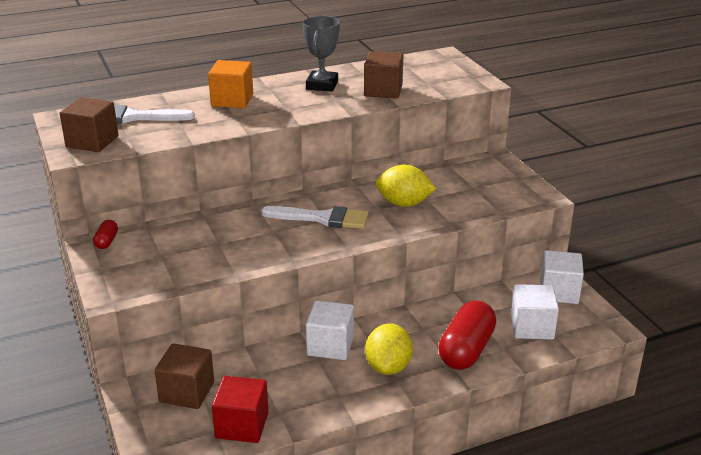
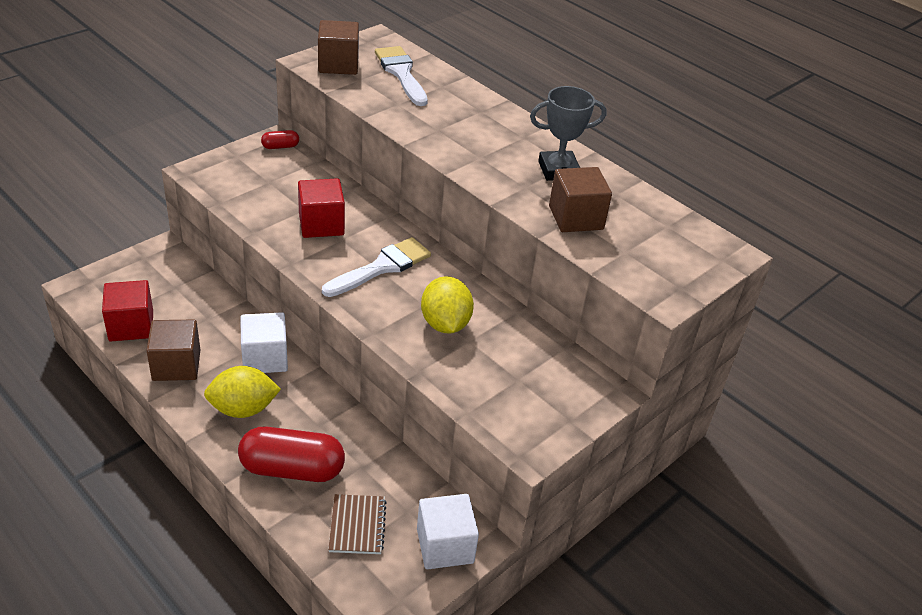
camera: 65 degrees right, 10 degrees up
(187, 392) = (169, 281): brown cube -> brown cube (176, 365)
(232, 100) = (477, 119): orange cube -> none
(246, 237) = (321, 224): none -> red cube
(322, 218) = (382, 267): white brush -> white brush turned 120 degrees counterclockwise
(532, 327) = (357, 525): white cube -> brown notebook

